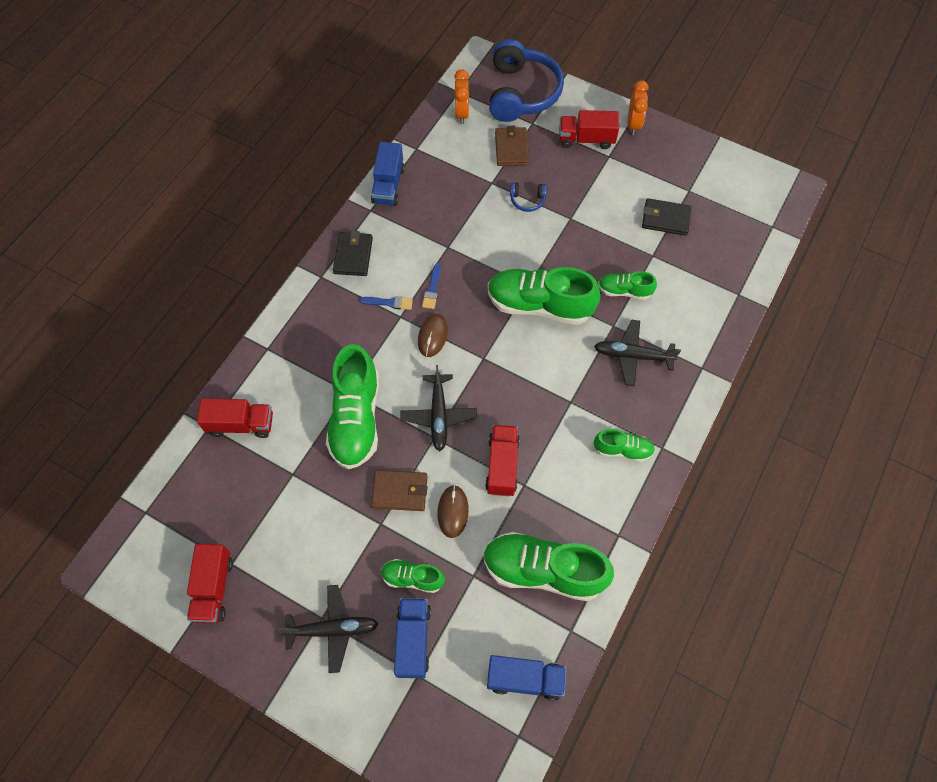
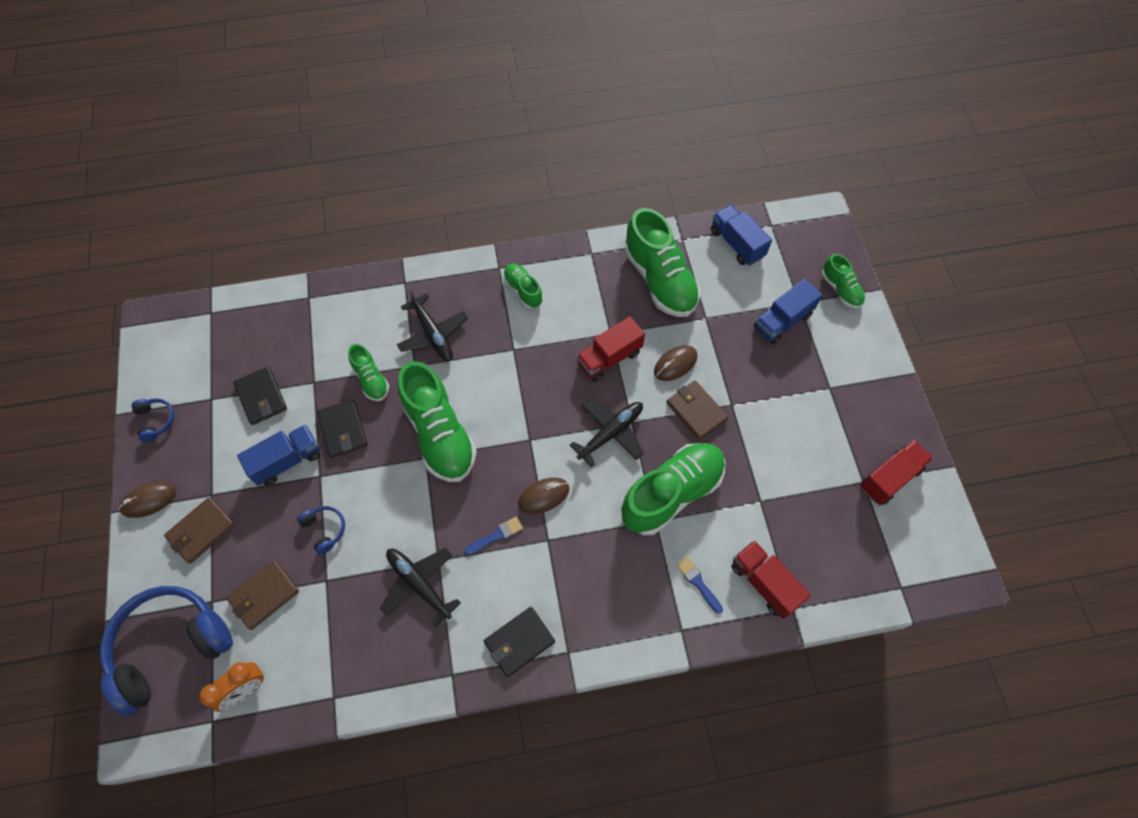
camera: 130 degrees left, 0 degrees up
(332, 629) = (828, 375): black plane -> black plane (419, 584)
(388, 185) = (405, 684): blue truck -> blue truck (287, 461)
(389, 303) = (542, 561): blue brush -> blue brush (698, 583)
(412, 578) = (745, 353): green shoe -> green shoe (840, 289)
(586, 139) = (201, 531): red truck -> brown wallet
(595, 250) = (343, 430): none -> black wallet
(633, 124) = (149, 500): orange clock -> brown mouse
(695, 154) = (156, 421): none -> blue headphones

